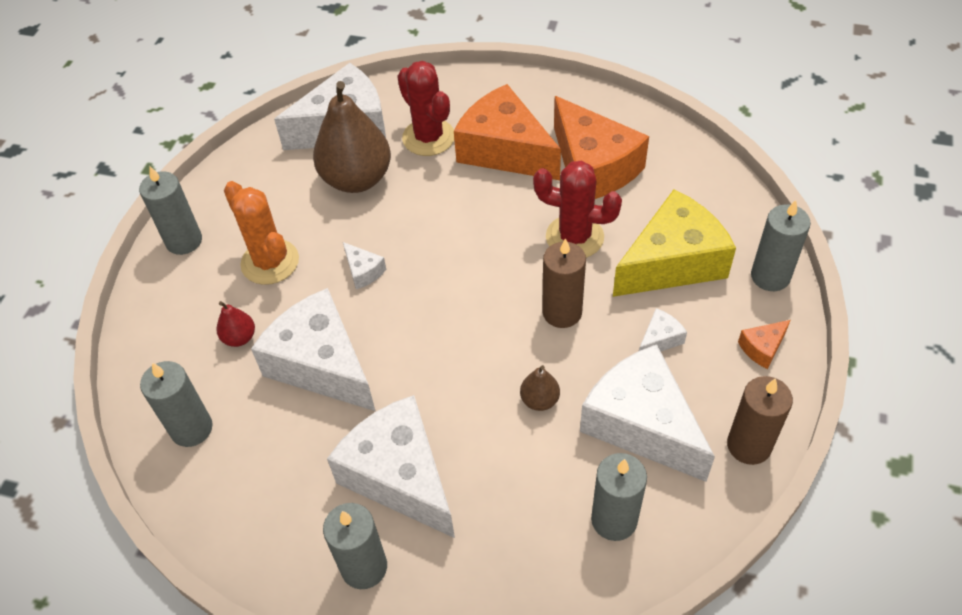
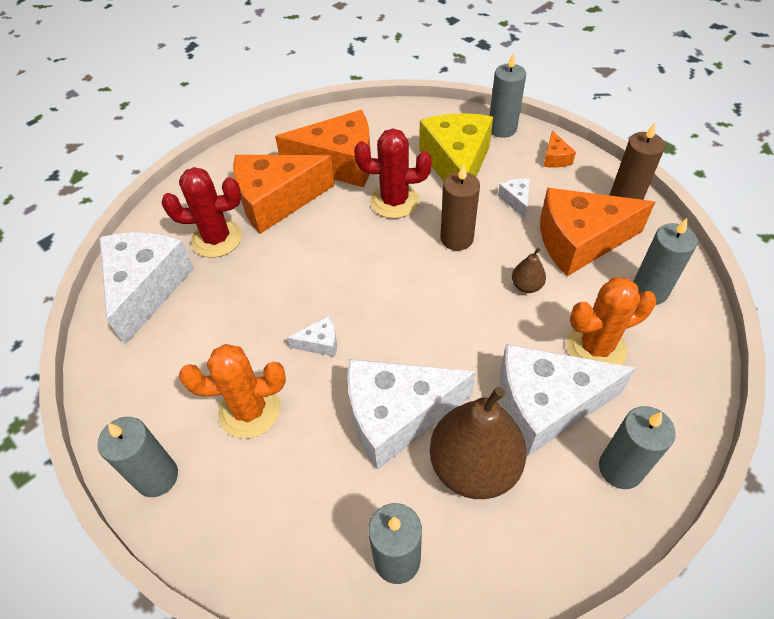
camera: 60 degrees left, 0 degrees up
(239, 338) = (318, 472): red pear -> none
(357, 179) = (214, 305): brown pear -> brown pear (474, 466)
(498, 494) = (596, 348): none -> orange cactus
(574, 237) = (394, 201): red cactus -> red cactus turned 45 degrees clockwise
(641, 424) = (579, 241): white cheese -> orange cheese

